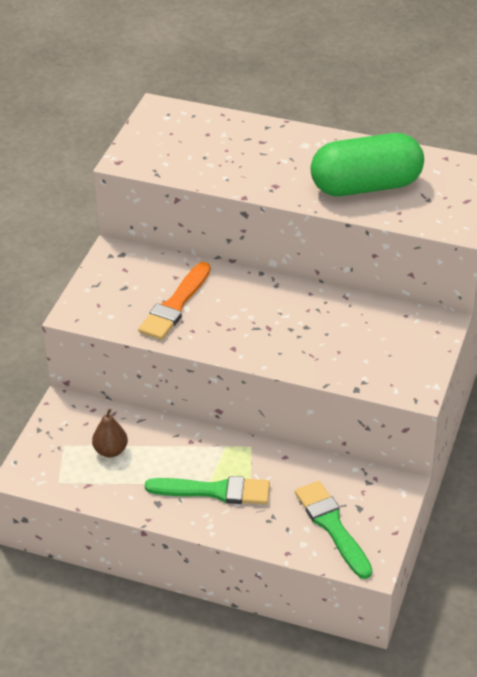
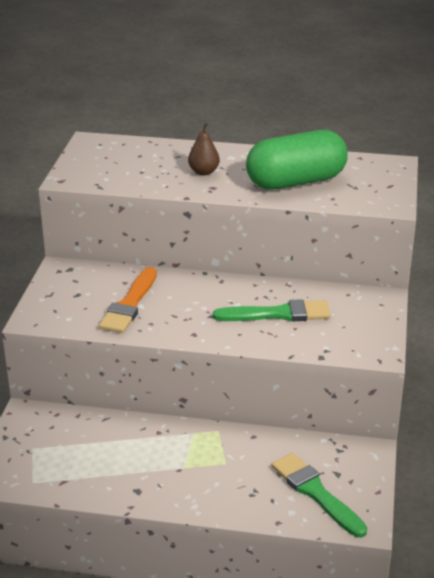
camera: 10 degrees left, 10 degrees down
(110, 451) = (81, 448): brown pear -> brown pear (203, 172)
(214, 491) = (191, 473): green brush -> green brush (278, 314)

